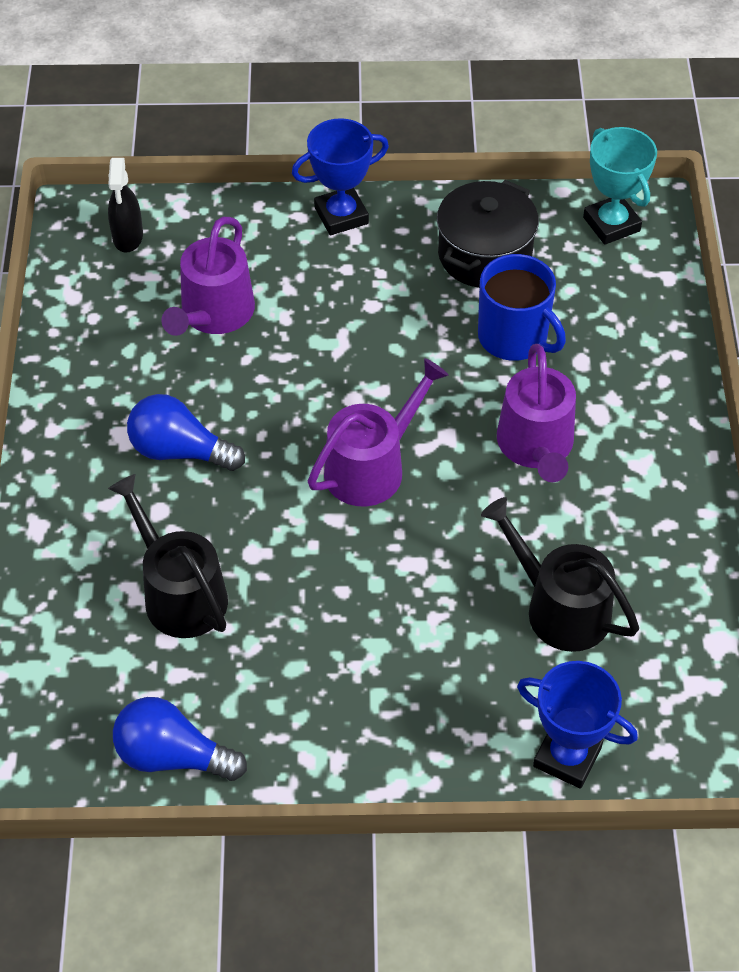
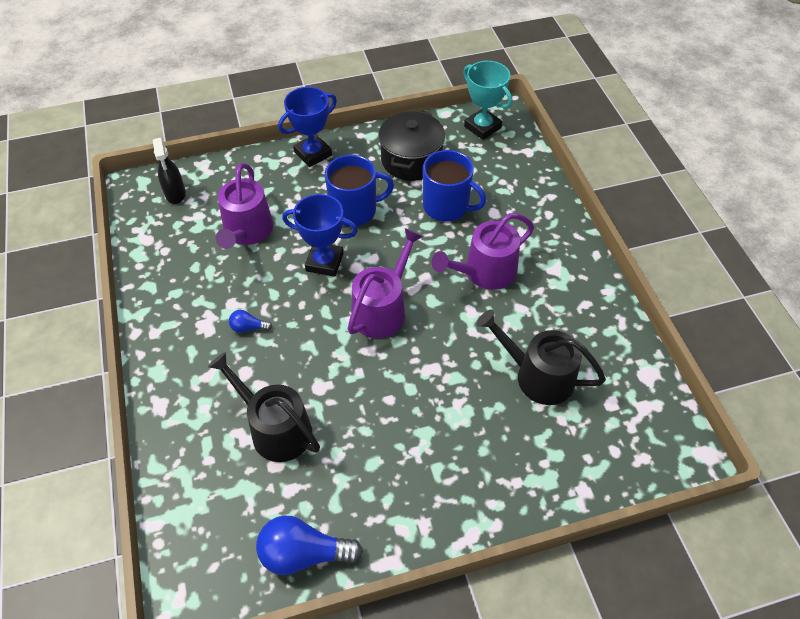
camera: 15 degrees left, 0 degrees up
(180, 451) = (248, 327): blue light bulb -> blue light bulb, size x0.49
(376, 315) = (354, 210): none -> blue mug
(536, 446) = (485, 272): purple watering can -> purple watering can turned 75 degrees clockwise
(567, 757) = (580, 480): blue trophy -> blue trophy (324, 262)

